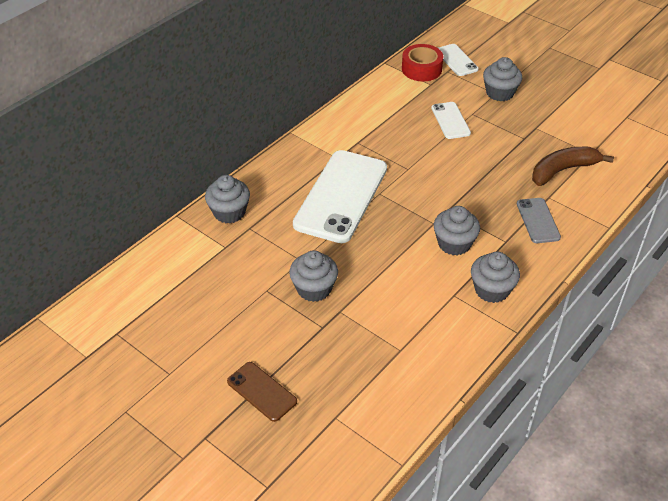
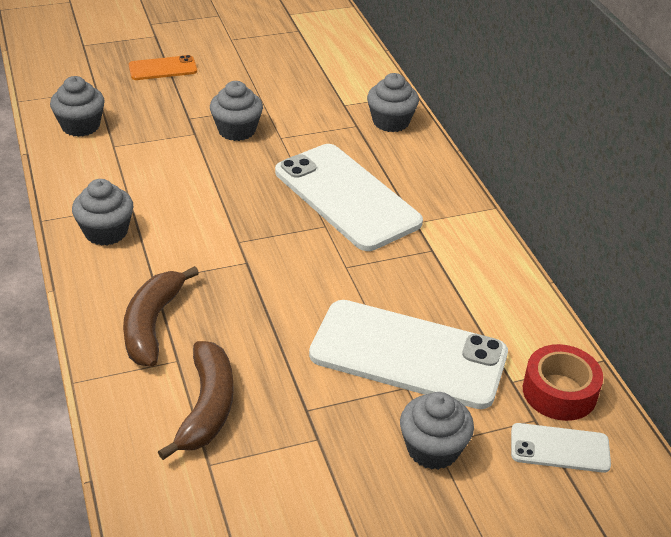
camera: 120 degrees right, 5 degrees down
(261, 391) = (163, 68): brown phone -> orange phone
(450, 120) = (408, 354): white phone -> white phone, size x2.09
(454, 243) = (193, 240): grey cupcake -> grey cupcake (80, 126)
(538, 220) = (152, 324): grey phone -> brown banana

